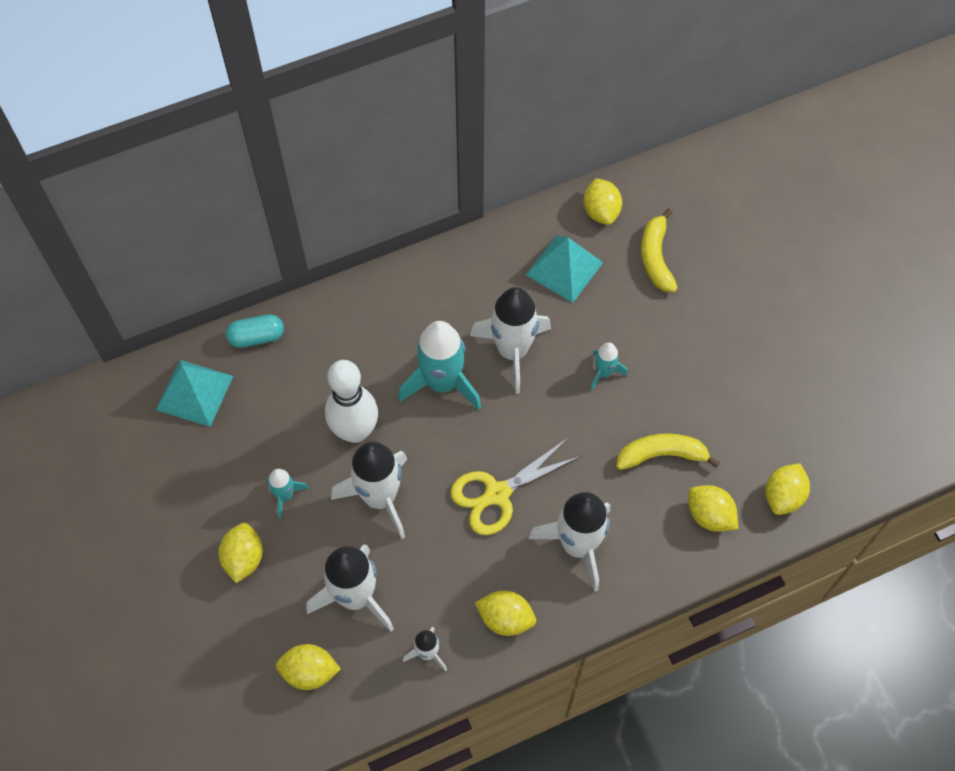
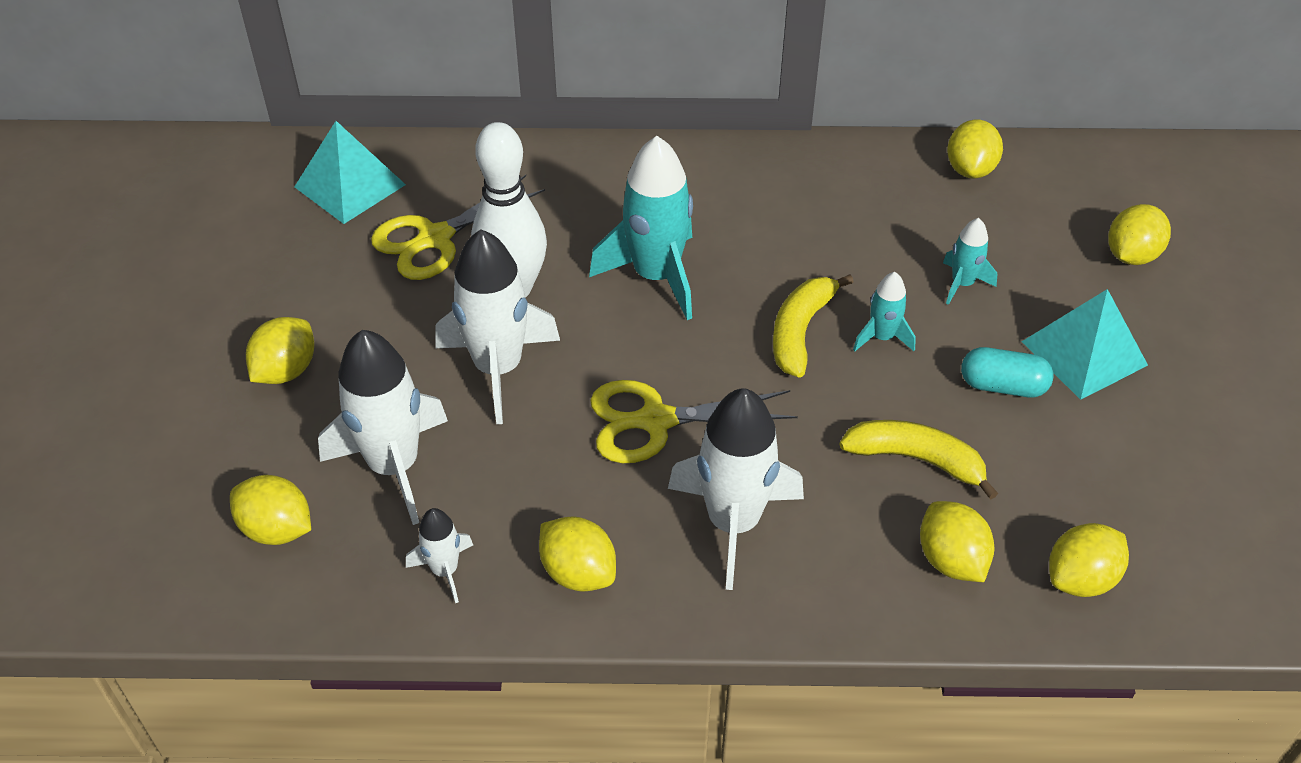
camera: 25 degrees right, 15 degrees down
(257, 337) = (459, 157): turquoise capsule -> turquoise capsule (1002, 386)
(280, 413) = (435, 238): none -> yellow scissors
(285, 495) = (382, 323): turquoise rocket -> turquoise rocket (962, 284)
(512, 351) = (769, 273): white rocket -> none
(564, 268) = (888, 211): turquoise pyramid -> turquoise pyramid (1084, 353)
(656, 257) = (1022, 238): yellow banana -> yellow banana (800, 331)
(726, 245) = (1131, 255): none -> yellow lemon

